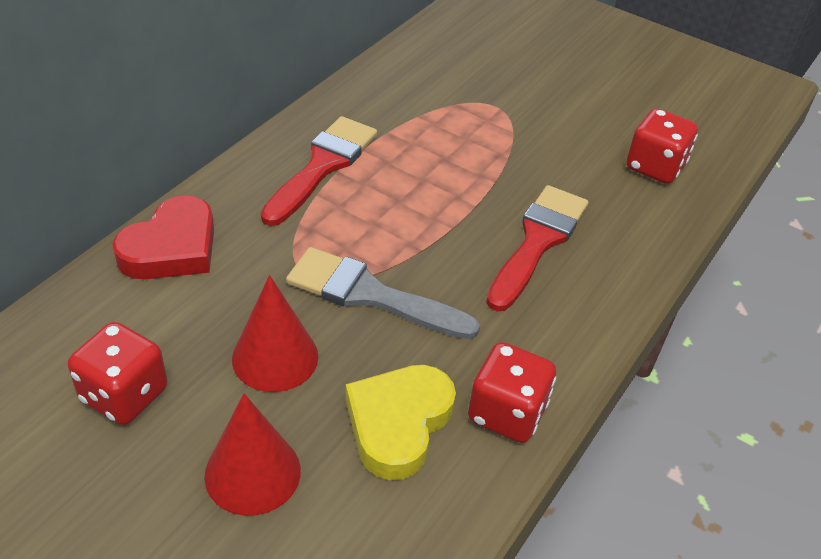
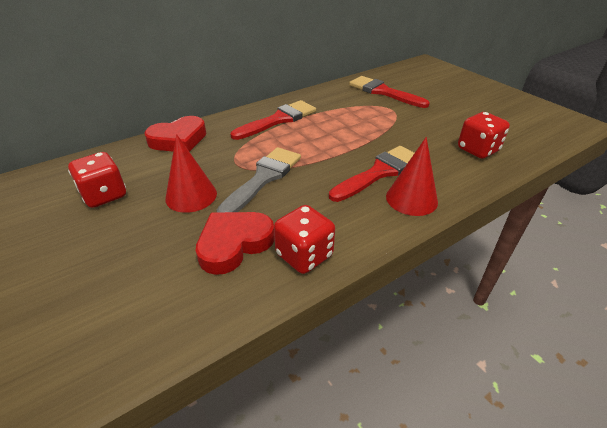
camera: 25 degrees right, 5 degrees down
(252, 473) = (135, 247): red cone -> red cone (411, 199)
(370, 295) = (263, 178): grey brush -> grey brush turned 75 degrees clockwise
(398, 424) = (234, 244): yellow heart -> red heart
(464, 69) = (383, 92): none -> red brush

